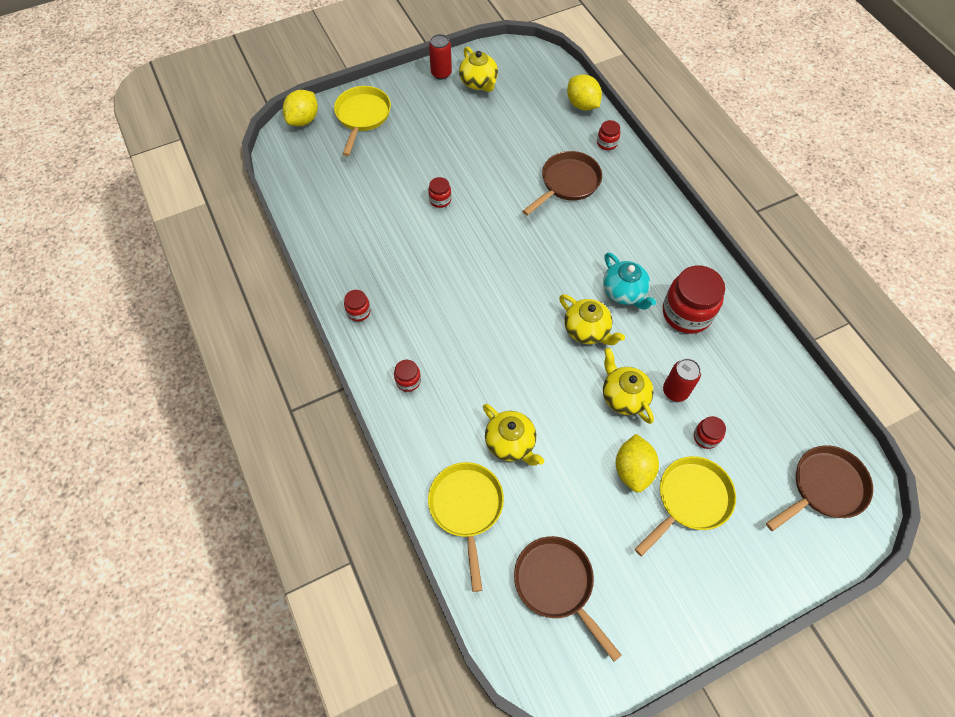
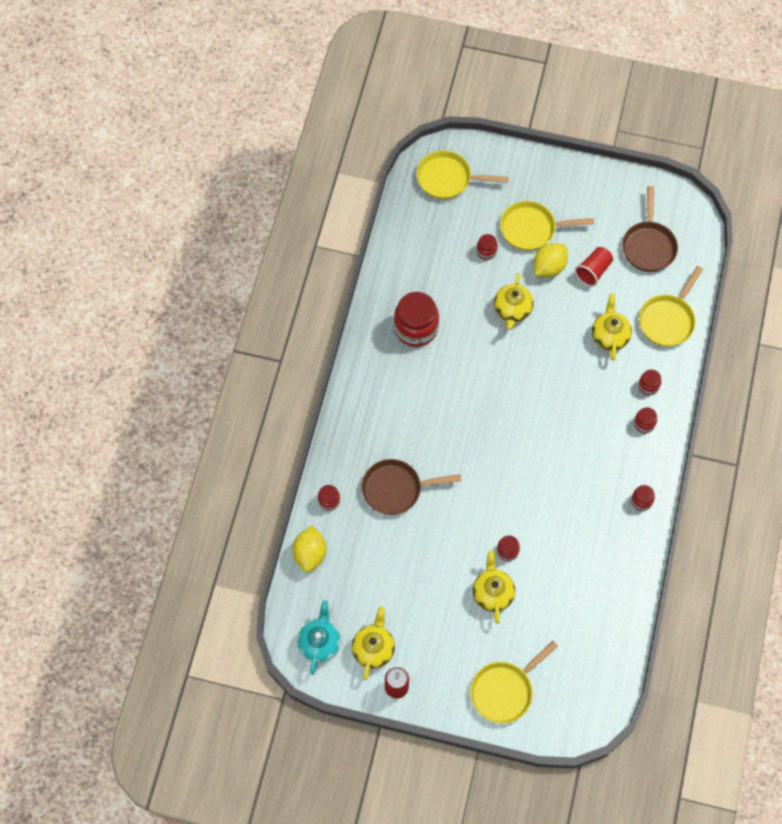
camera: 140 degrees left, 5 degrees up
(303, 120) = (558, 728): yellow lemon -> none
(432, 420) = (648, 386): none -> red jar
(587, 330) = (494, 367): yellow teapot -> yellow teapot (492, 593)
(587, 502) = (593, 271): none -> red cup
(624, 292) = (442, 373): turquoise teapot -> turquoise teapot (319, 643)
(675, 391) = (476, 289): red can -> none
(824, 487) = (448, 178): brown pan -> yellow pan

